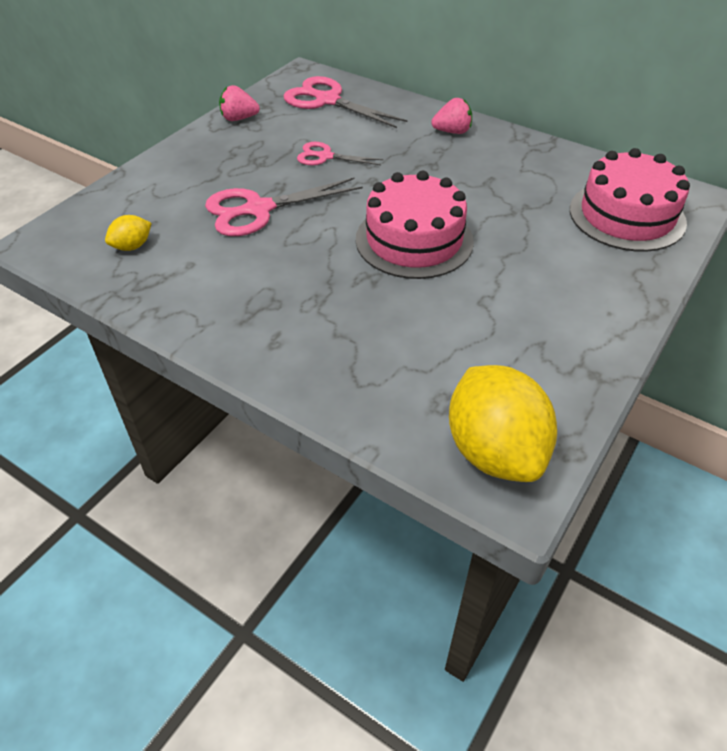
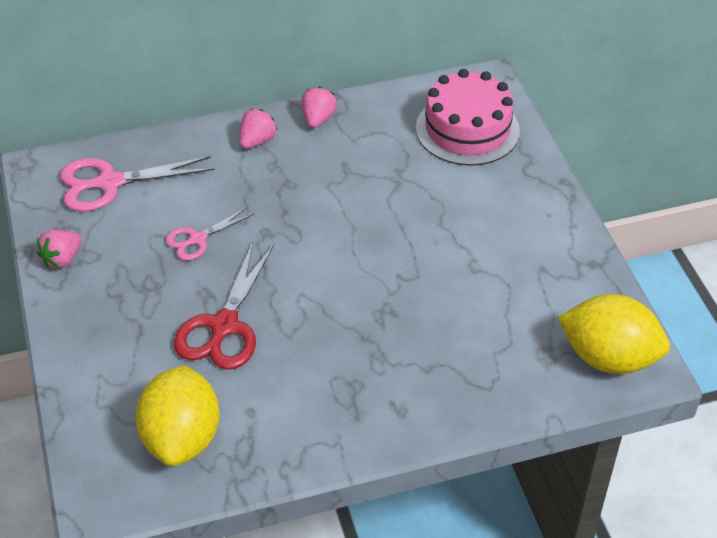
camera: 50 degrees left, 0 degrees up
(132, 246) = (182, 438): yellow lemon -> yellow lemon, size x2.20
(259, 209) = (224, 326): pink scissors -> red scissors
(414, 240) = (369, 258): pink cake -> none
(515, 144) = (318, 119): none -> pink strawberry

